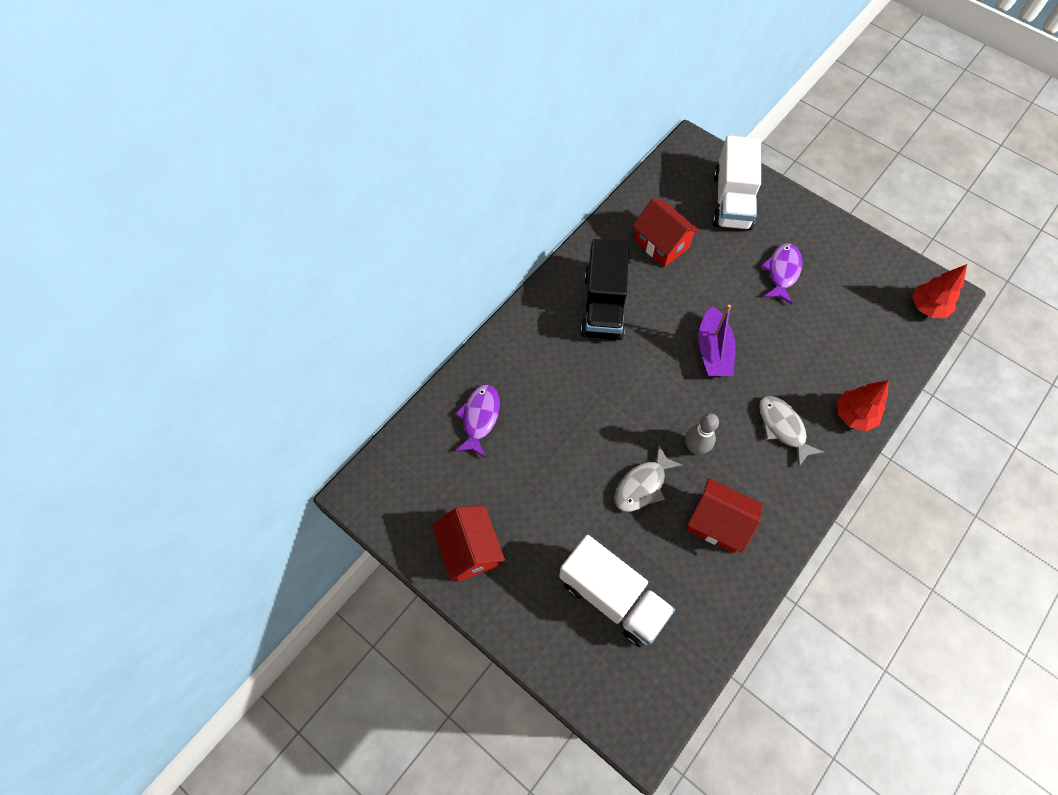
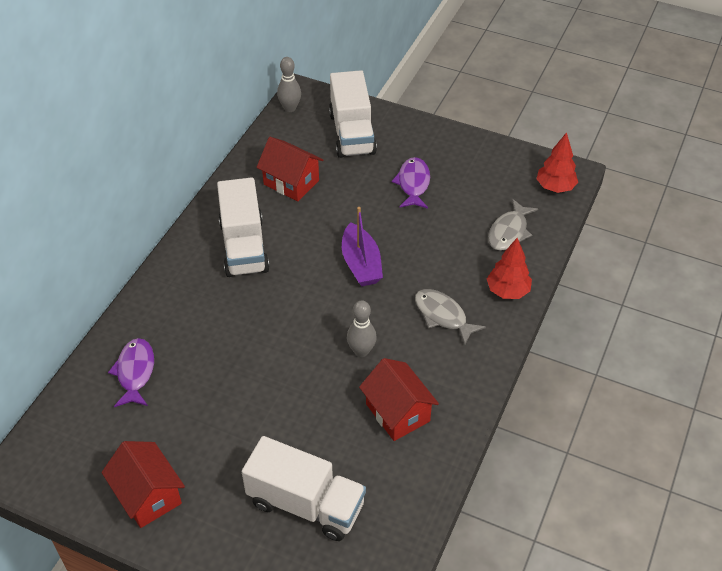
camera: 15 degrees left, 15 degrees down
(603, 306) = (244, 246): black truck -> white truck
(642, 485) = (315, 396): grey fish -> grey fish (509, 232)
(675, 159) = (290, 108): none -> grey bowling pin
(718, 523) = (397, 412): red house -> red house turned 45 degrees clockwise

